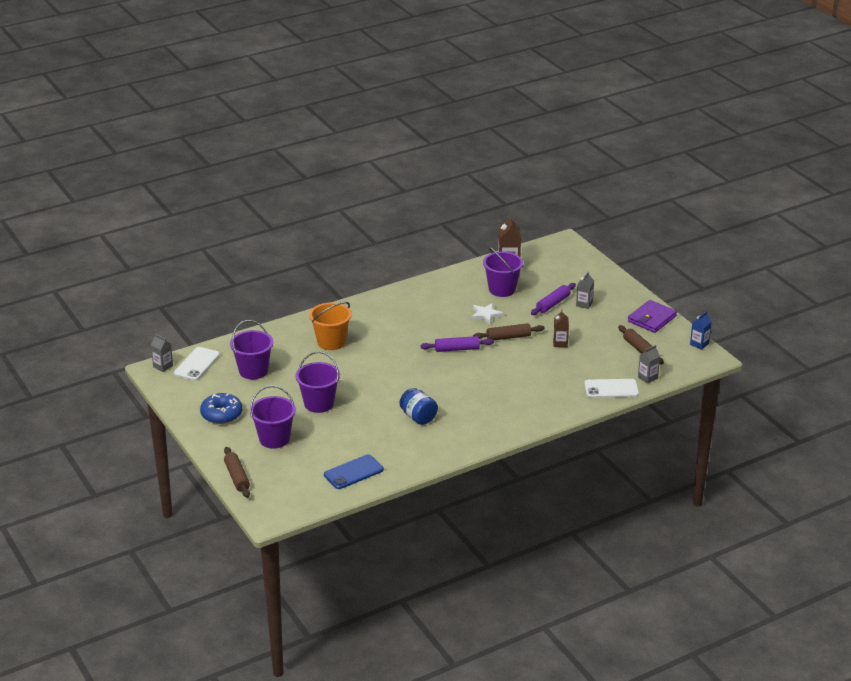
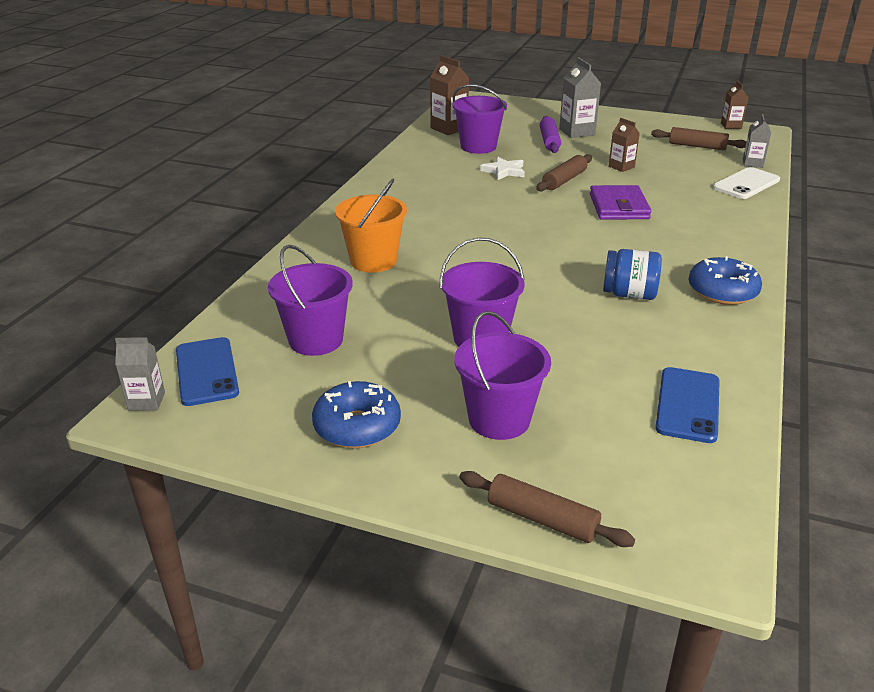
camera: 40 degrees left, 0 degrees up
(196, 364) = (206, 371): white phone -> blue phone
(457, 349) = (534, 210): purple rolling pin -> none
(465, 438) = (722, 291): none -> blue donut
(584, 304) = (577, 132): grey carton -> grey carton, size x1.60
(652, 319) = (655, 123): purple wallet -> purple wallet (618, 206)
(699, 344) = (731, 126): blue carton -> brown carton

